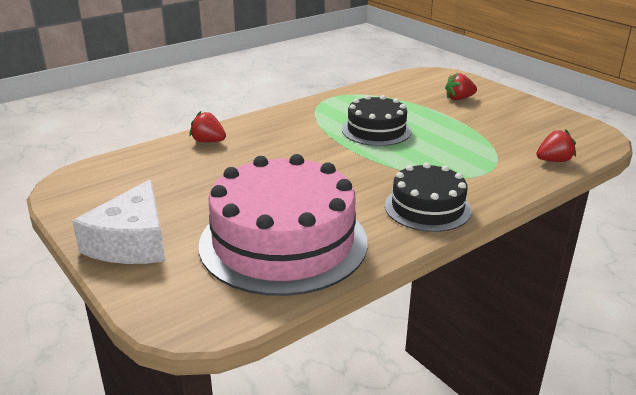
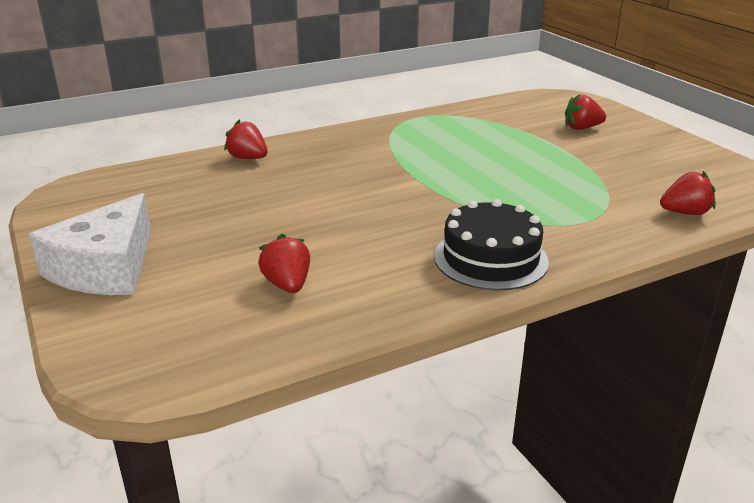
camera: 10 degrees right, 0 degrees up
(283, 242) = (287, 285): pink cake -> red strawberry
(376, 130) = (459, 159): black cake -> none

